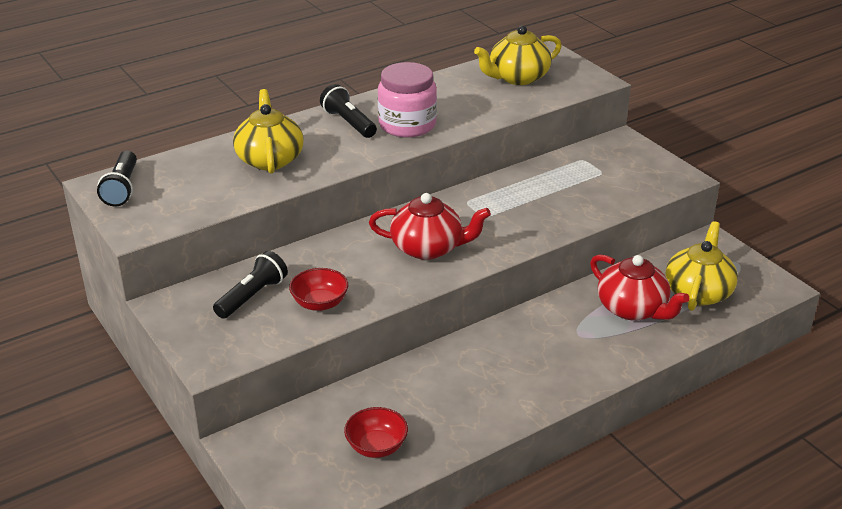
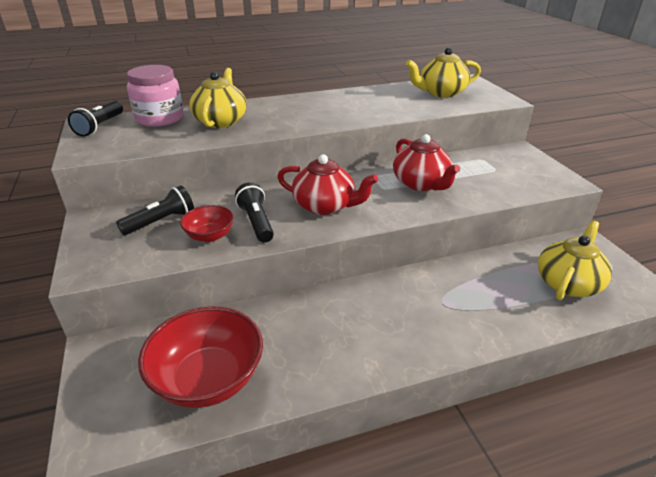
camera: 15 degrees right, 0 degrees up
(348, 123) = (295, 106): black flashlight -> black flashlight (256, 222)
(376, 446) = (208, 379): red bowl -> red bowl, size x1.86
(407, 125) = (339, 111): pink jar -> pink jar (159, 118)
(633, 309) = (501, 288): red teapot -> red teapot (421, 184)

